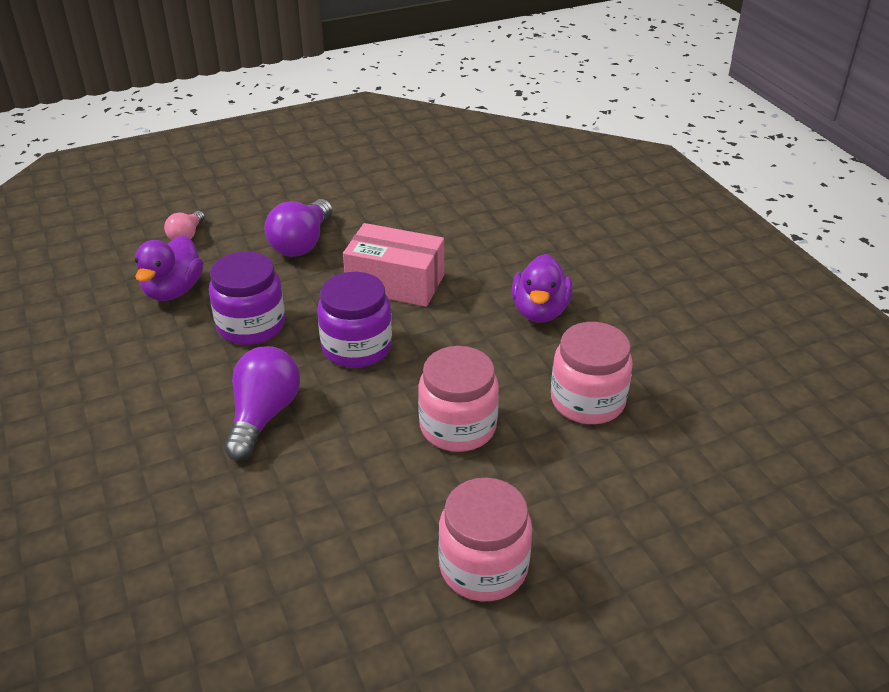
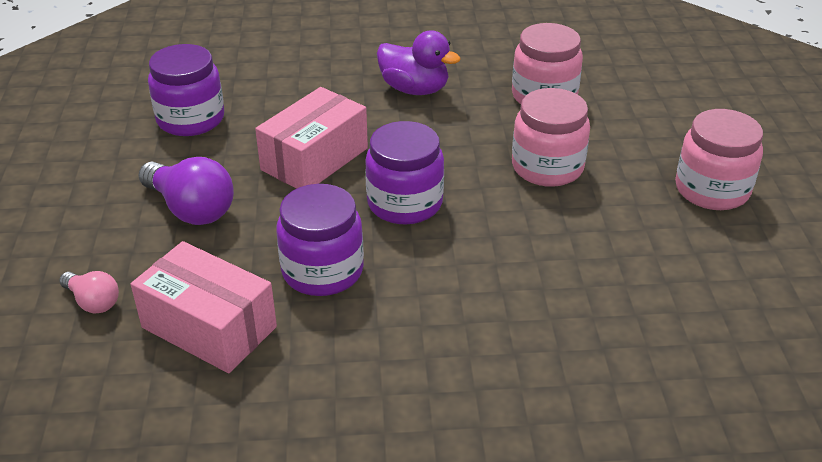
camera: 70 degrees left, 0 degrees up
(173, 290) = (209, 327): purple duck -> pink box
(263, 415) = (479, 283): purple light bulb -> none
(416, 208) = (191, 119): none -> purple jar

